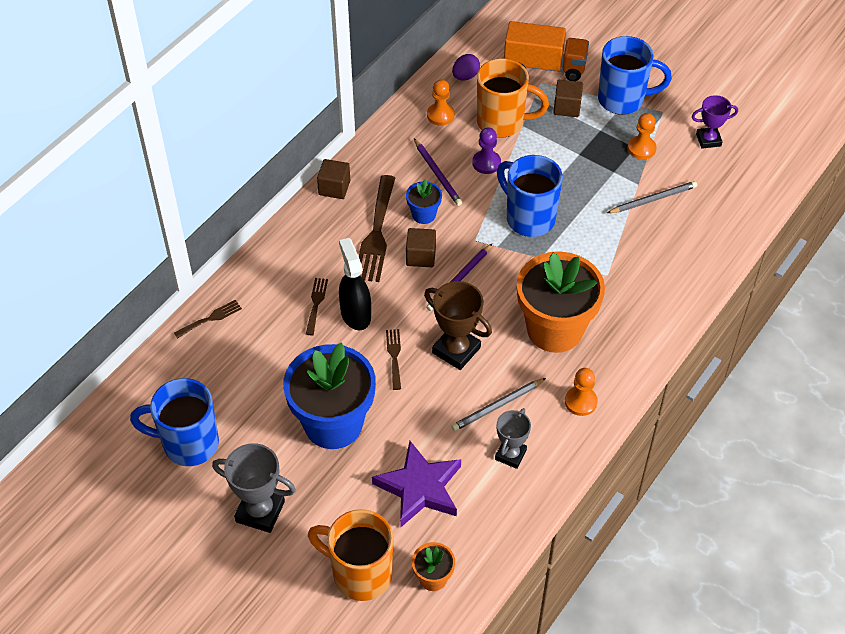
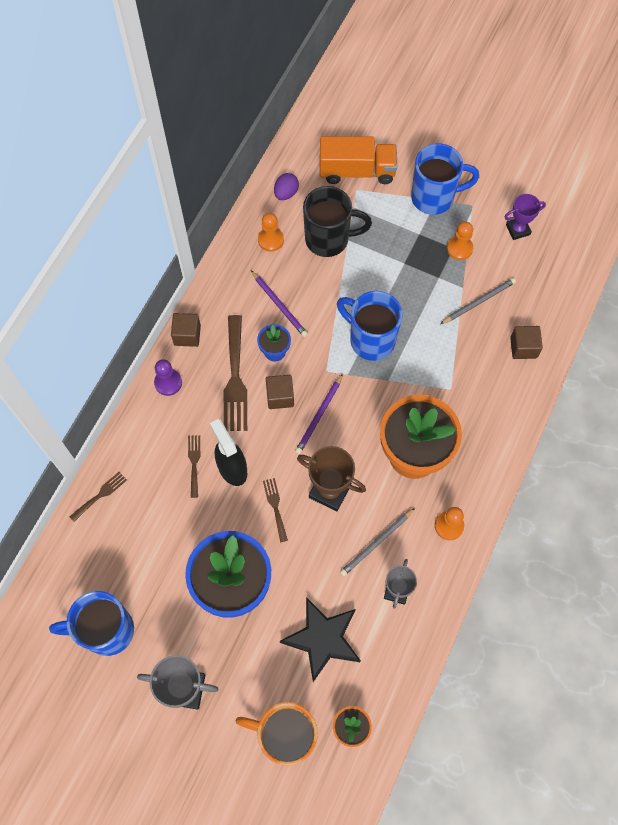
camera: 10 degrees left, 15 degrees up
(419, 488) = (322, 639): purple star -> black star
(486, 163) = (322, 286): purple pawn -> purple pawn (168, 383)
(502, 122) = (329, 239): orange mug -> black mug
(567, 107) = (385, 213): brown cube -> brown cube (523, 348)

